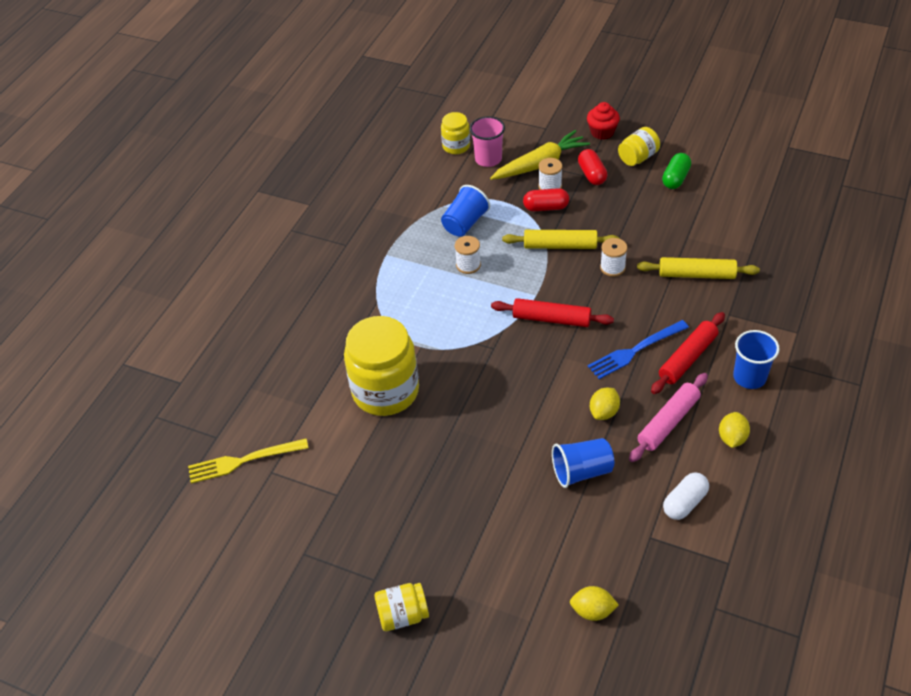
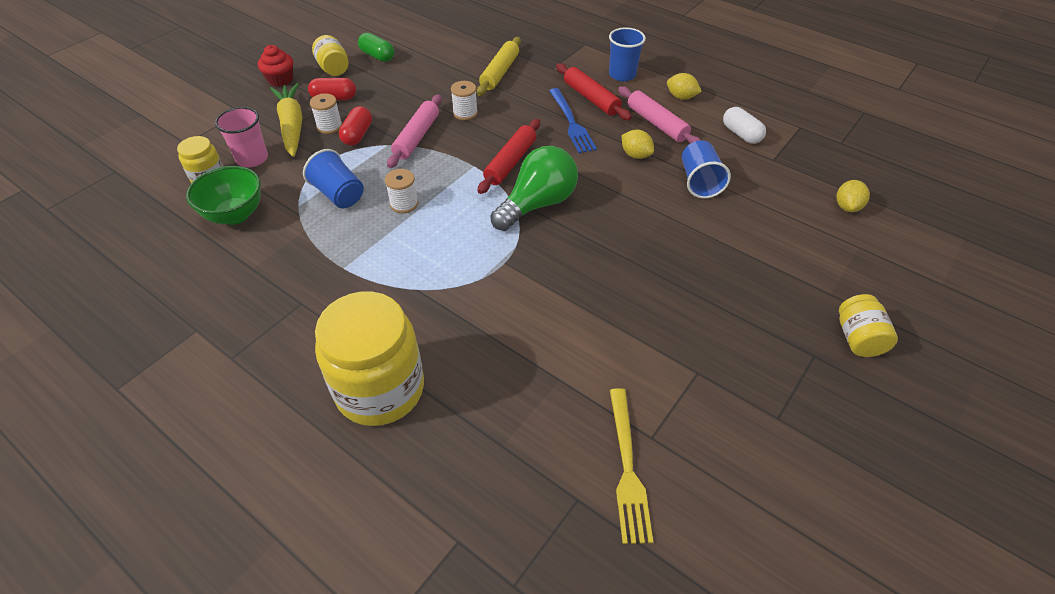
camera: 80 degrees left, 0 degrees up
(385, 391) = (558, 303): yellow jar -> yellow jar (380, 389)
(421, 177) = (235, 215): none -> green bowl
(500, 351) = (537, 204): none -> green light bulb
(560, 246) = (417, 137): yellow rolling pin -> pink rolling pin

